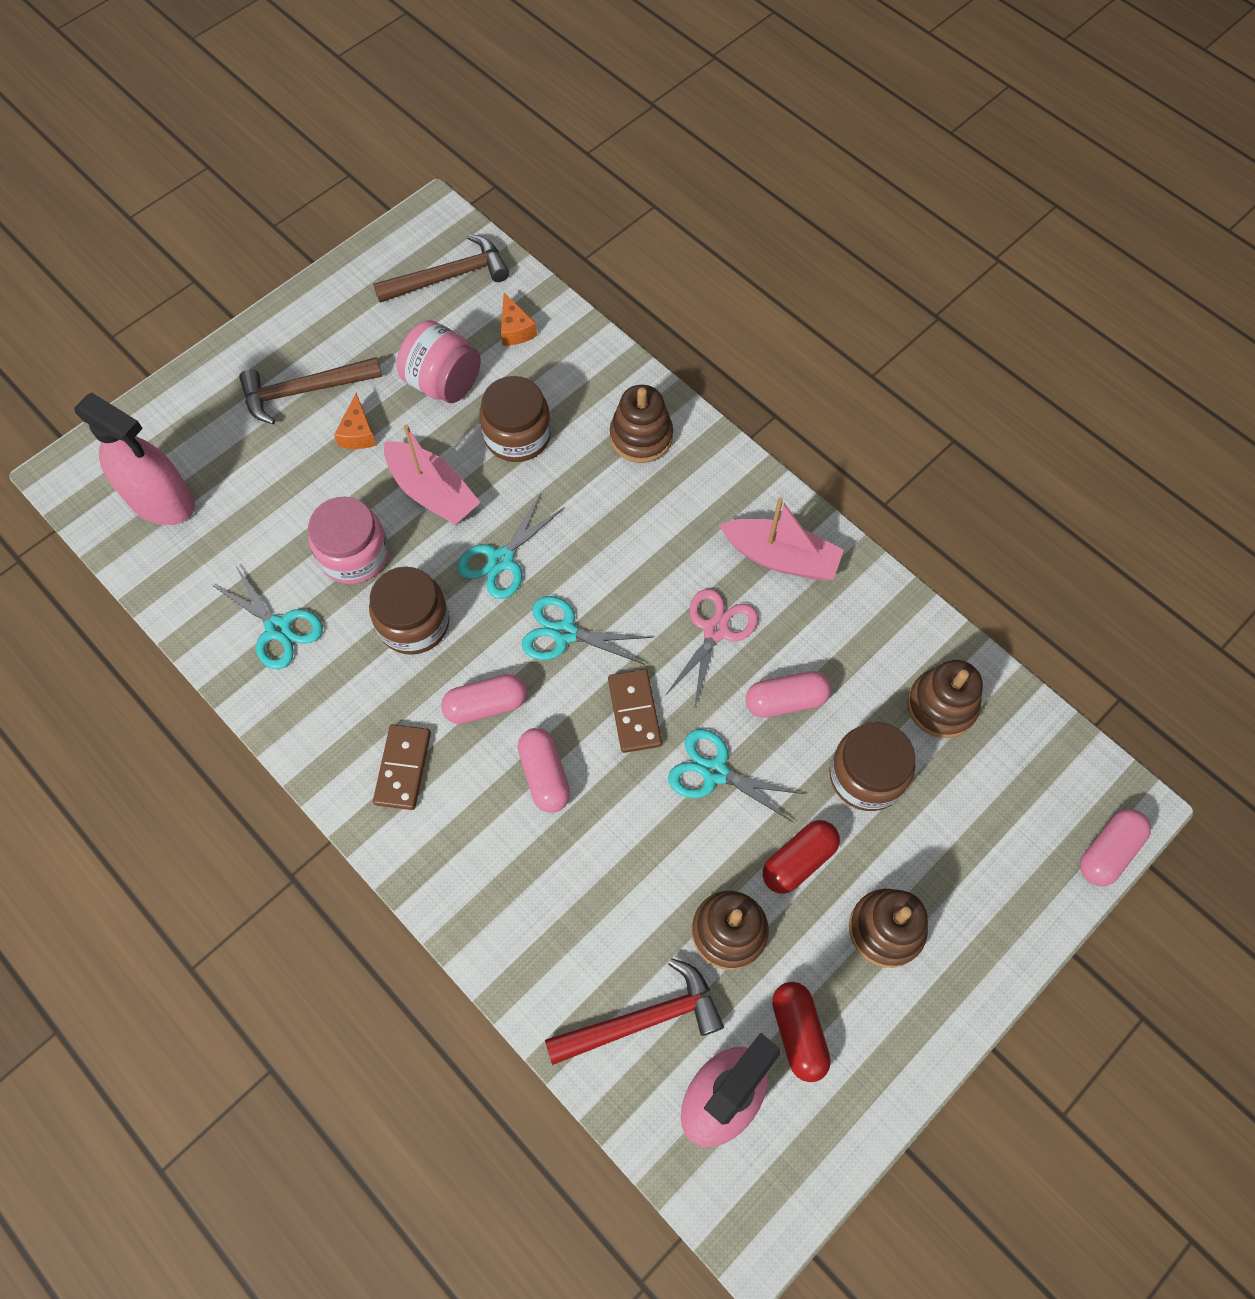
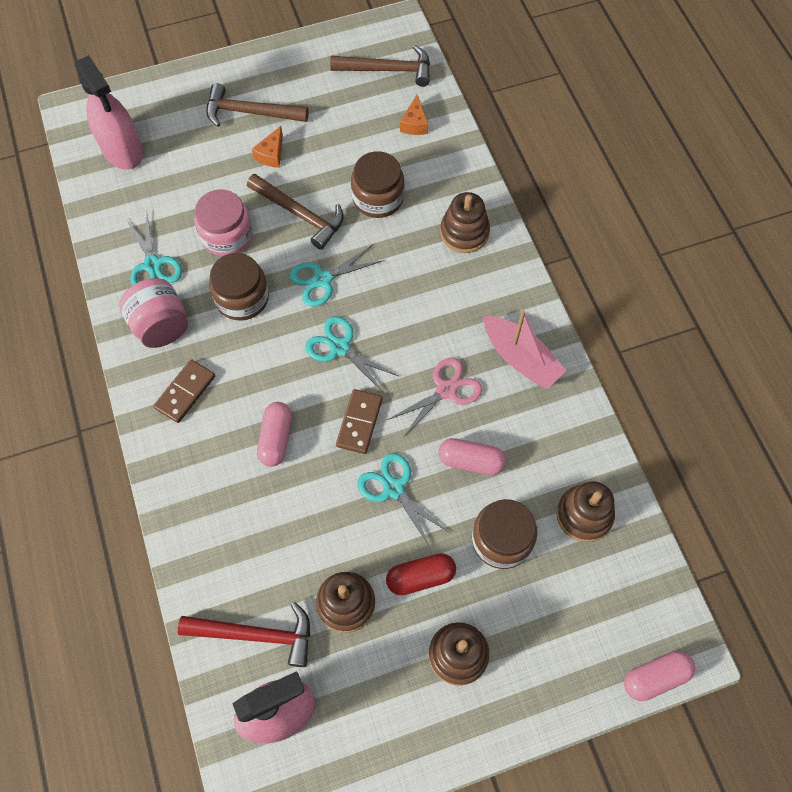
camera: 25 degrees right, 0 degrees up
(432, 492) = (300, 214): pink boat -> brown hammer
(443, 383) = (346, 142): pink jar -> pink jar (161, 326)
(486, 705) = (261, 374): pink capsule -> none
(798, 1033) = (357, 696): red capsule -> none

